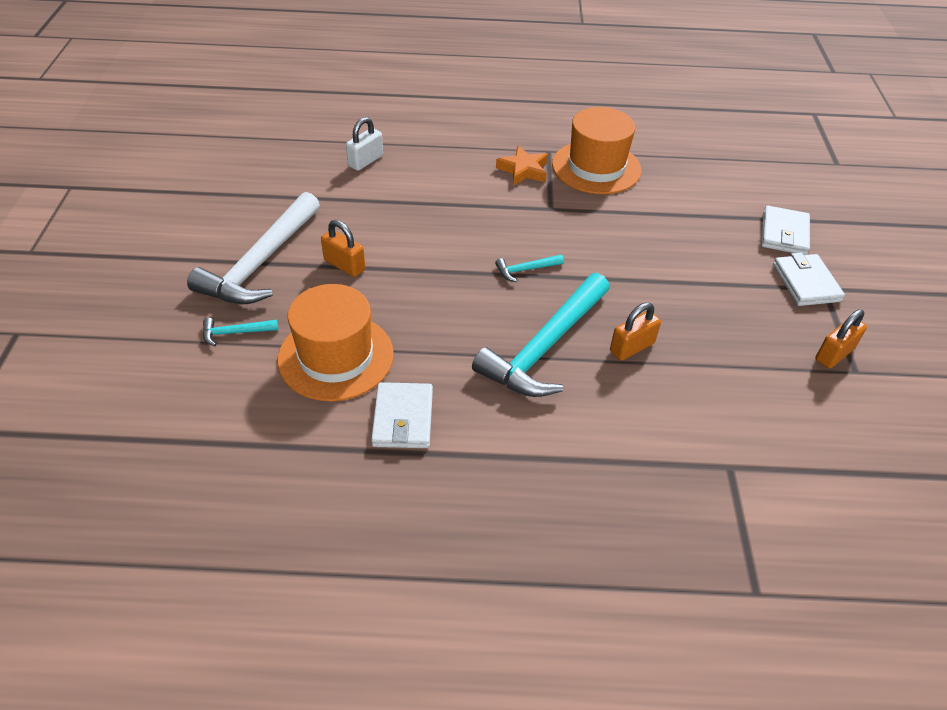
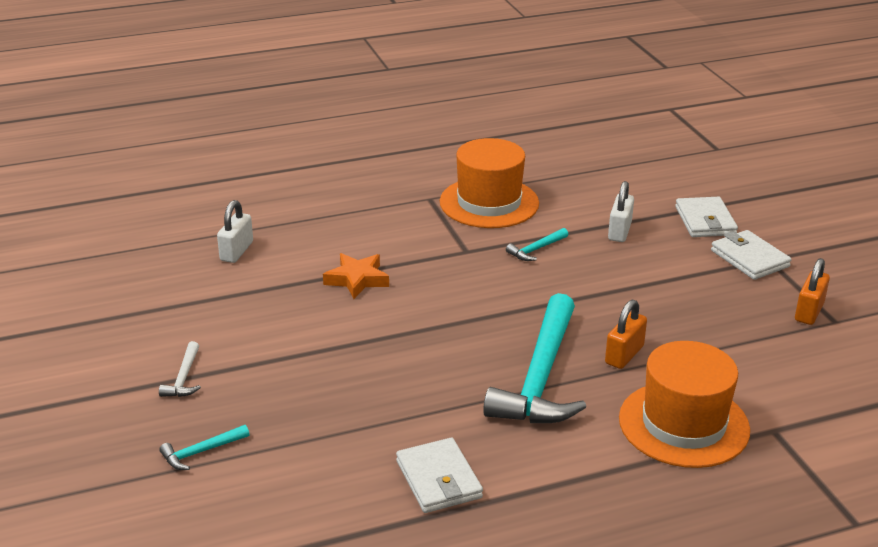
camera: 20 degrees left, 15 degrees down
(261, 263) = (184, 378): white hammer -> white hammer, size x0.41
(336, 356) = (330, 444): orange hat -> orange hat (683, 424)
(344, 265) = (281, 357): orange padlock -> none
(523, 170) = (416, 222): orange star -> orange star (357, 279)
(526, 270) = (477, 313): turquoise hammer -> turquoise hammer (536, 249)
(697, 224) = (619, 231): none -> white padlock

